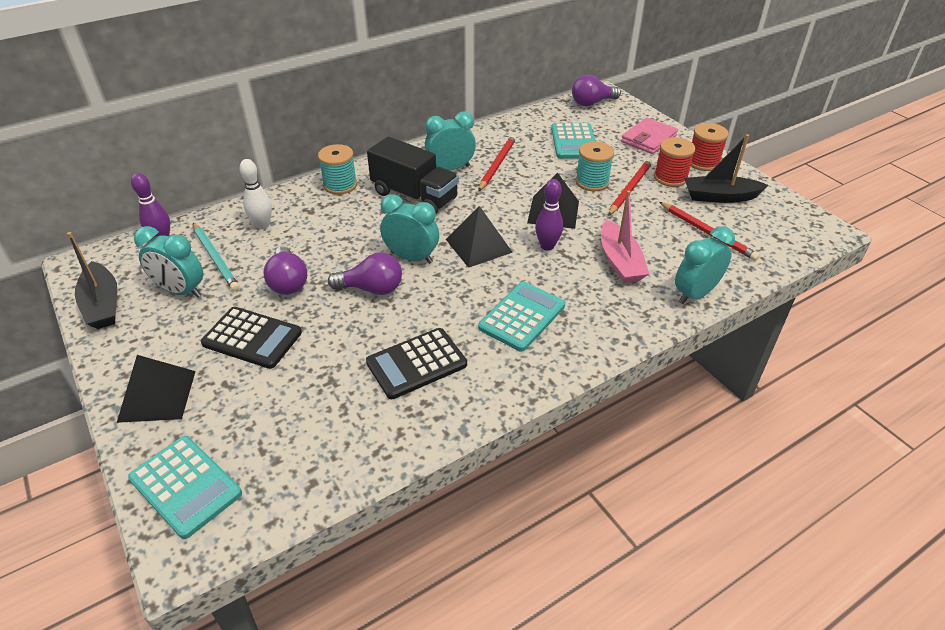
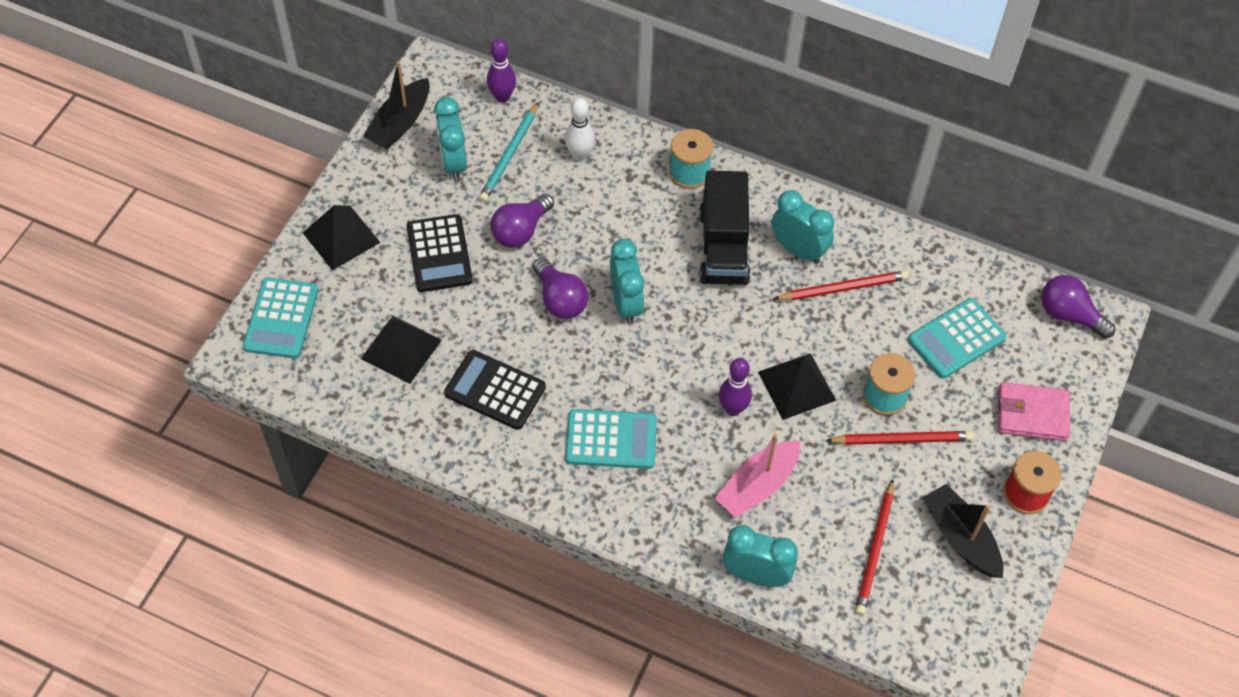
camera: 55 degrees right, 15 degrees up
(479, 246) = (687, 349): black pyramid -> black pyramid (401, 349)
(670, 178) = (960, 471): red spool -> none

